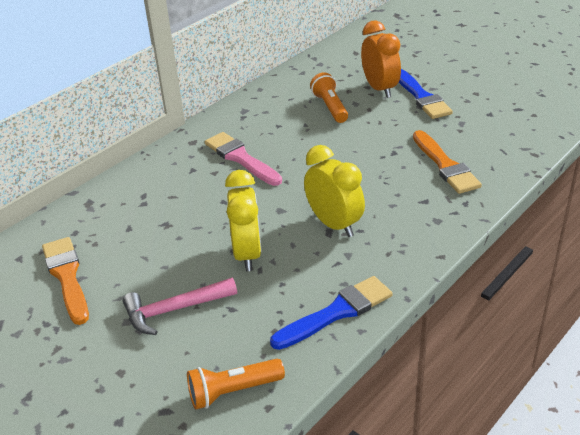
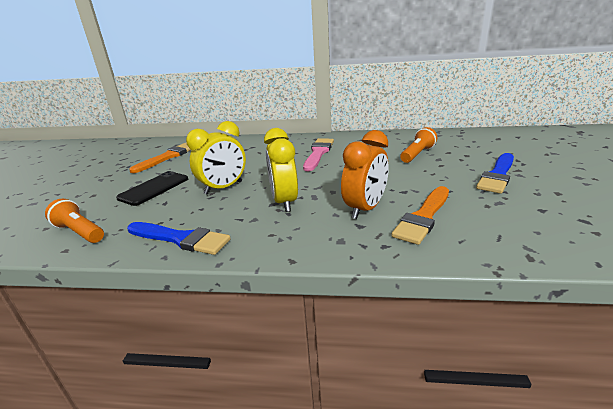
camera: 55 degrees right, 10 degrees down
(174, 310) = (154, 188): pink hammer -> black phone
(334, 224) = (284, 202): yellow clock -> yellow clock turned 150 degrees clockwise
(380, 89) = (473, 159): orange clock -> orange clock (365, 209)

